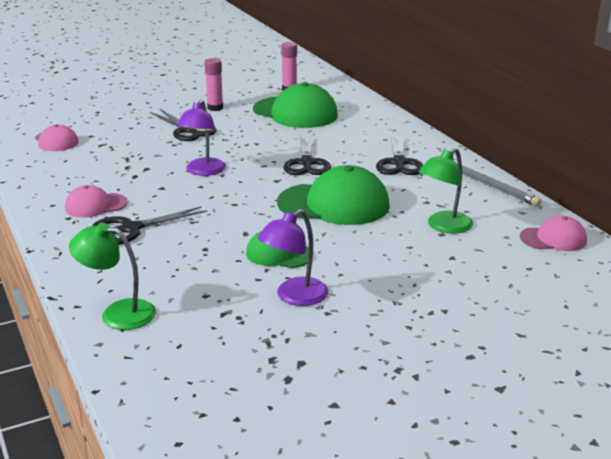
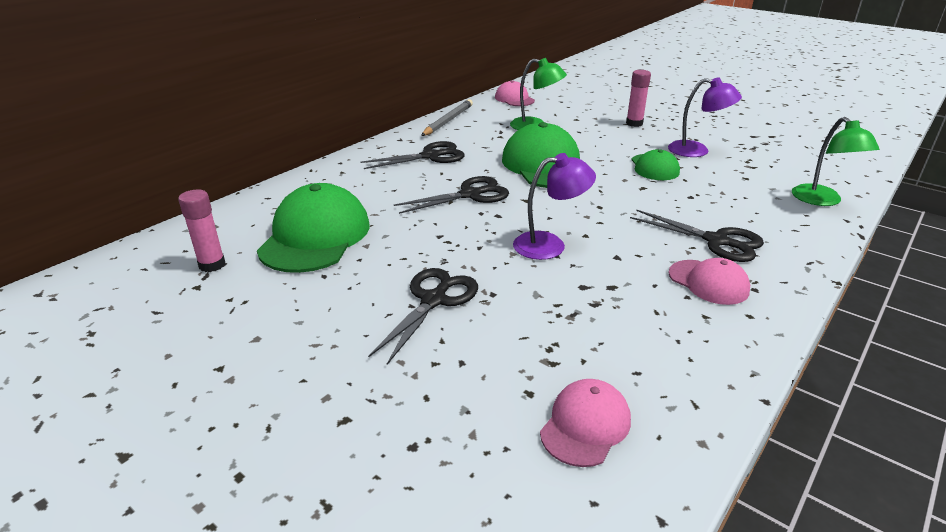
camera: 115 degrees left, 5 degrees up
(215, 108) = (325, 306): pink glue stick -> pink glue stick (634, 123)

